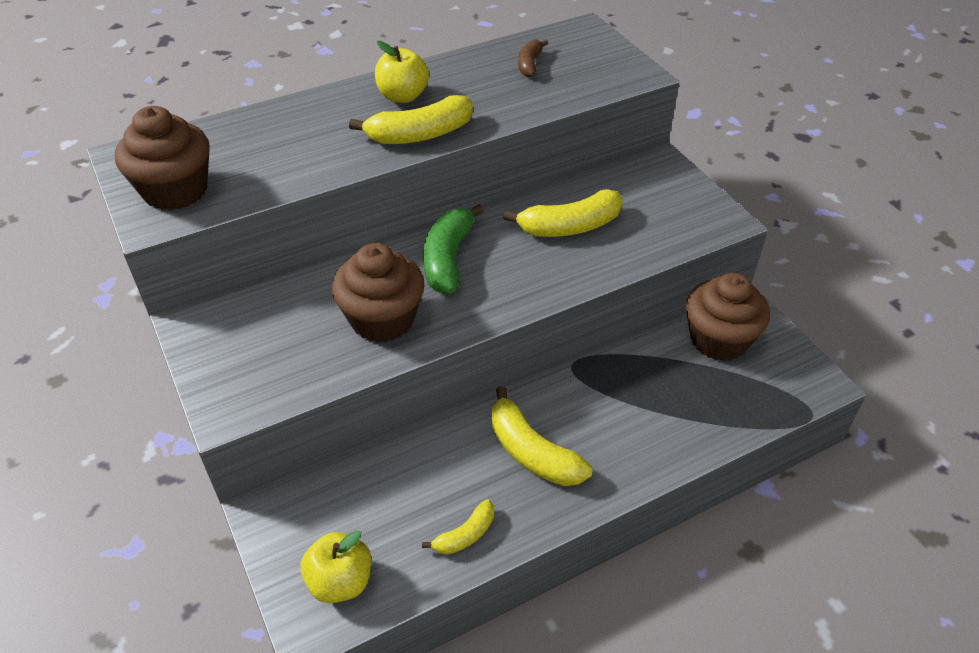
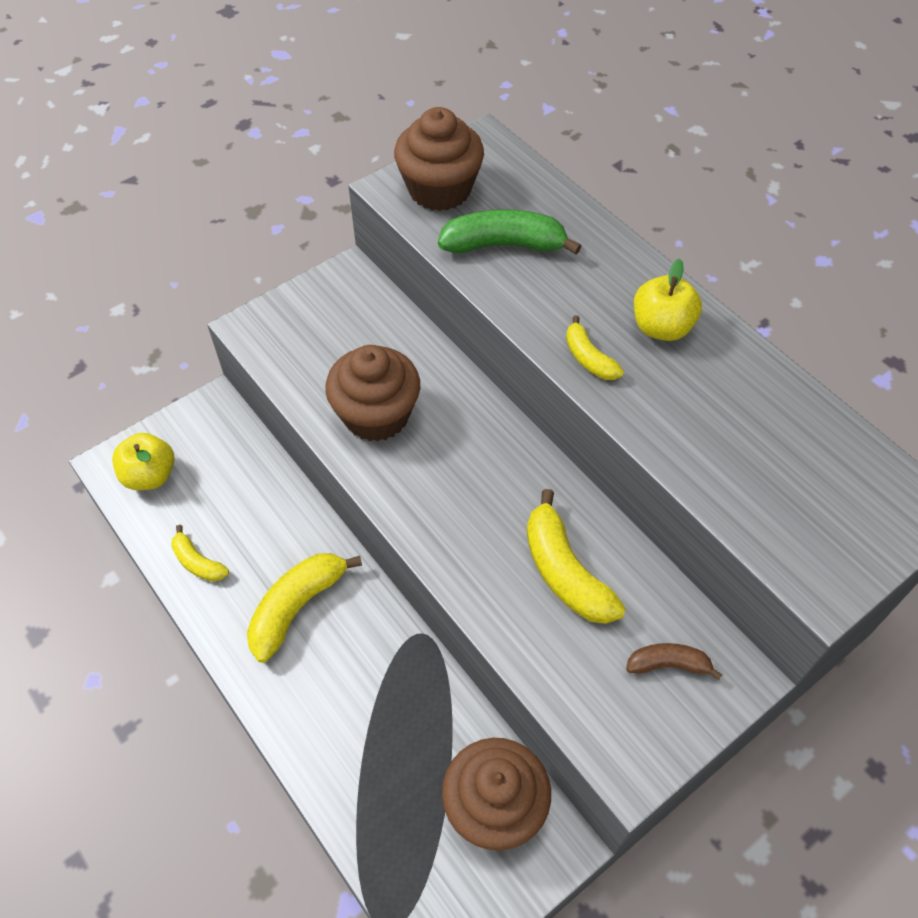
camera: 80 degrees right, 10 degrees up
(420, 135) = (588, 358): yellow banana -> yellow banana, size x0.57
(448, 258) = (478, 455): green banana -> green banana (504, 245)
(530, 64) = (790, 447): brown banana -> brown banana (668, 664)

